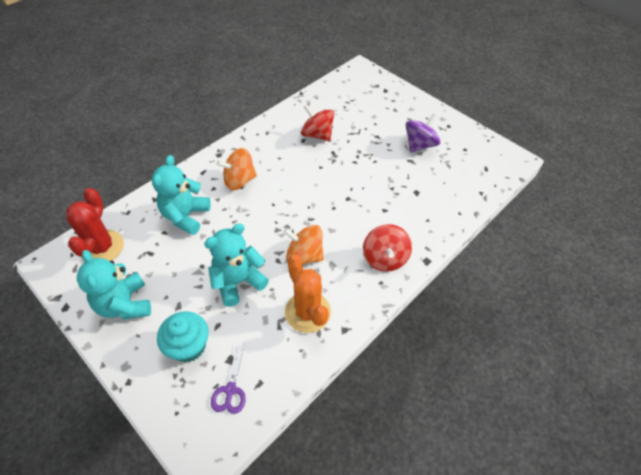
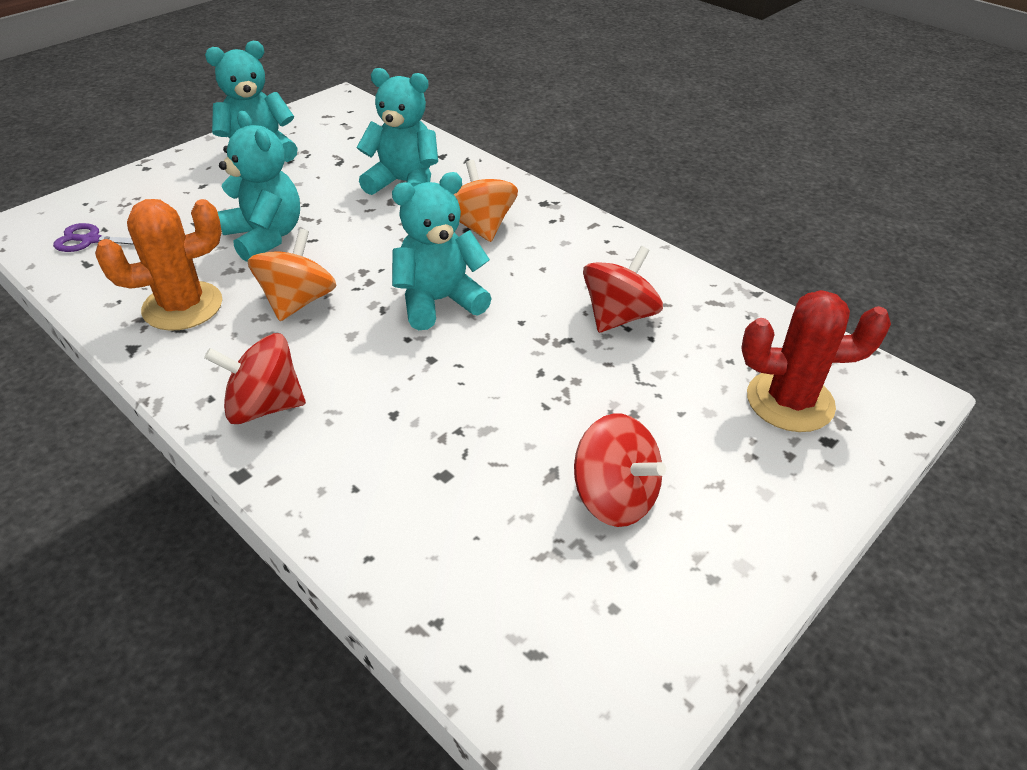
camera: 90 degrees right, 10 degrees down
(102, 247) = (356, 128): red cactus -> red cactus (790, 401)
(189, 346) = (173, 204): turquoise cupcake -> none
(305, 196) = (439, 301): none -> turquoise teddy bear
(419, 145) = (614, 497): purple spinning top -> red spinning top

